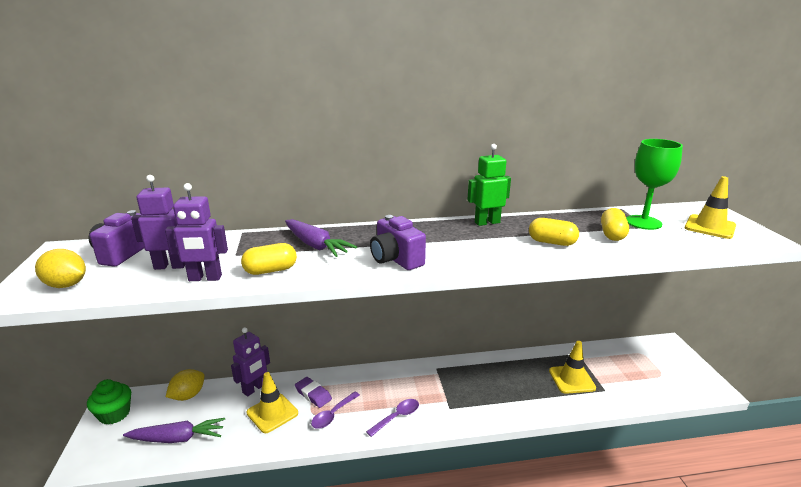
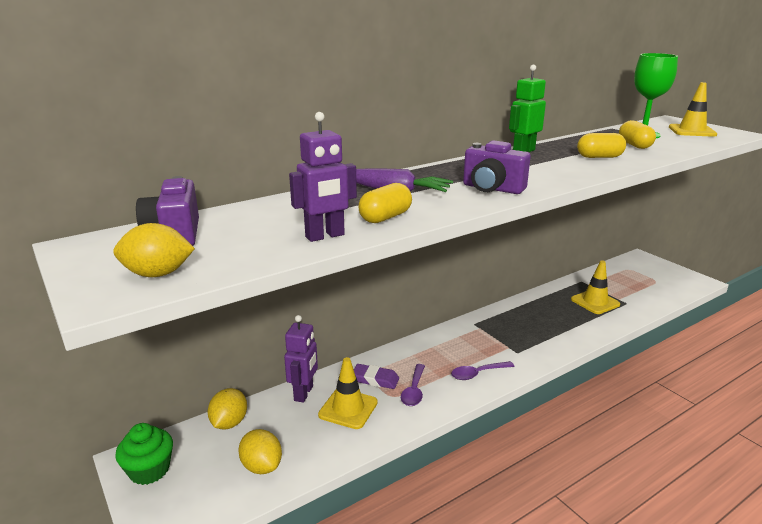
camera: 25 degrees left, 0 degrees up
(170, 266) = (262, 234): purple robot -> none
(178, 438) = (262, 466): purple carrot -> yellow lemon
(397, 417) = (478, 374): purple spoon -> purple spoon turned 135 degrees counterclockwise

